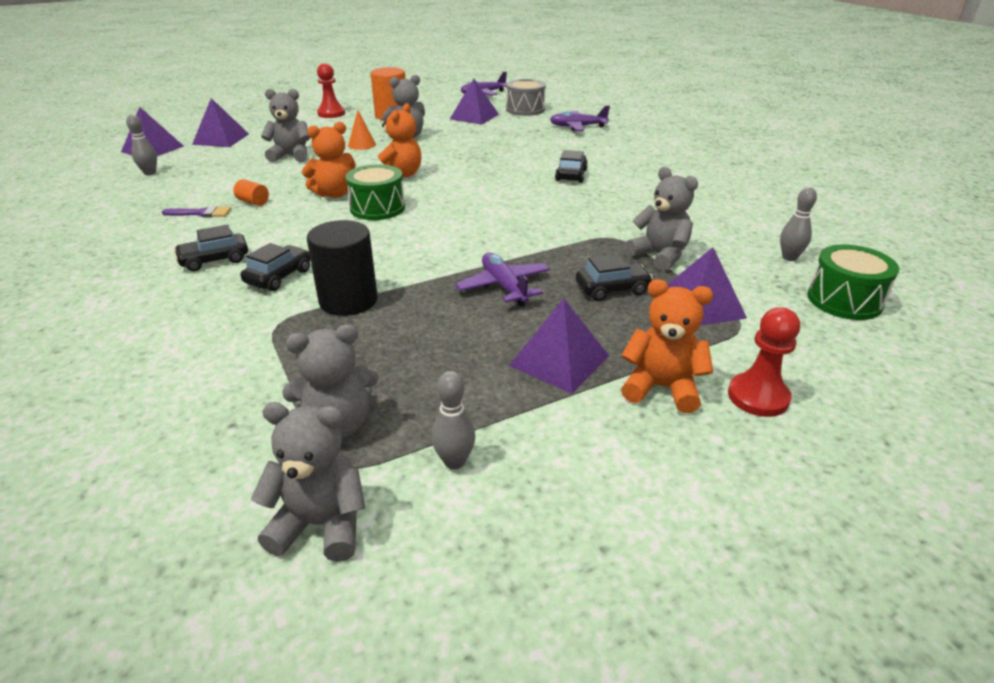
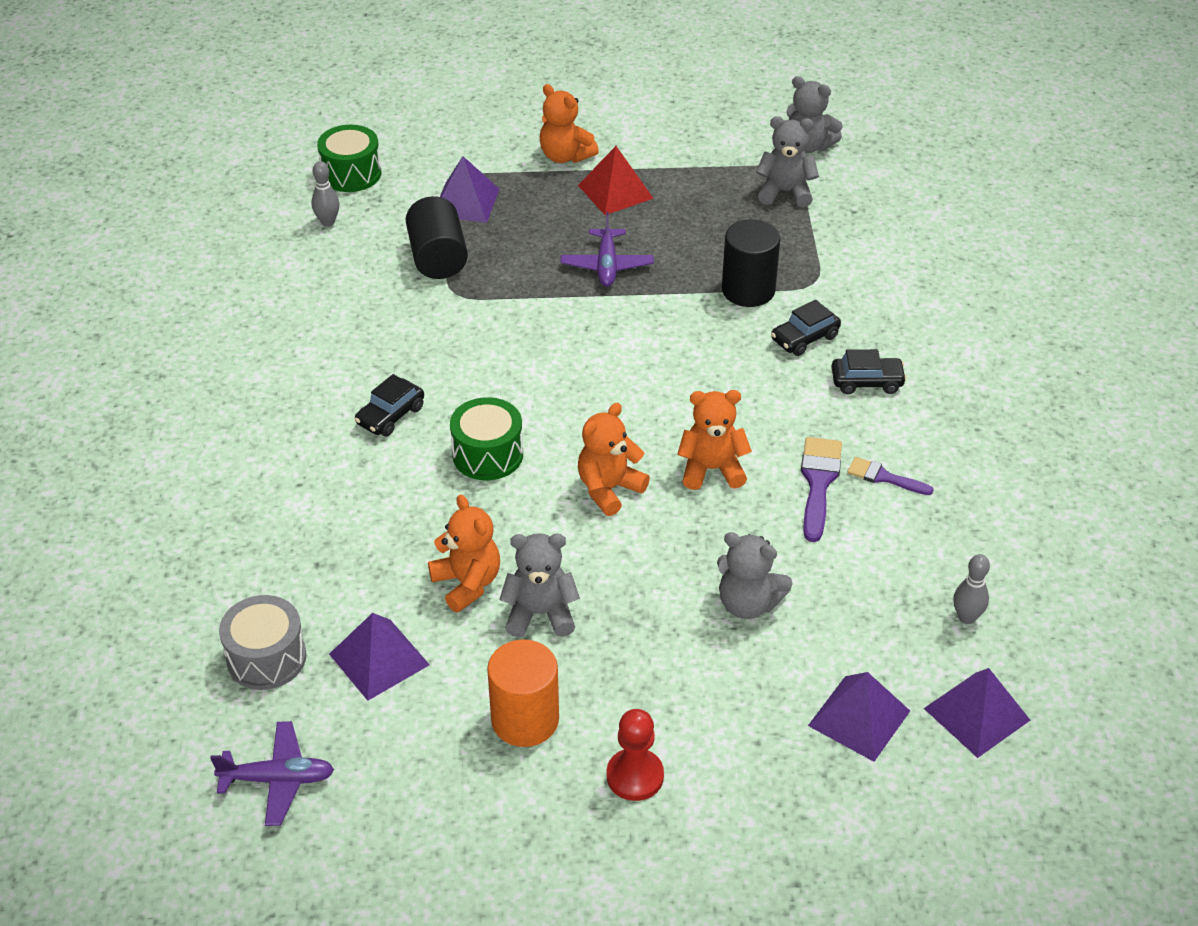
camera: 155 degrees left, 10 degrees up
(253, 202) = (818, 483): orange cylinder -> purple brush
(362, 144) = (626, 607): orange cone -> none
(377, 208) = (670, 420): green drum -> green drum (488, 454)
(454, 137) = (467, 583): none -> orange teddy bear
(454, 461) = (724, 154): grey bowling pin -> none
(559, 360) = (615, 192): purple pyramid -> red pyramid
(577, 127) = (246, 551): purple plane -> none
(612, 289) = (518, 236): black car -> none
(660, 256) = (438, 258): grey teddy bear -> black cylinder
(758, 397) = (512, 135): red pawn -> none

